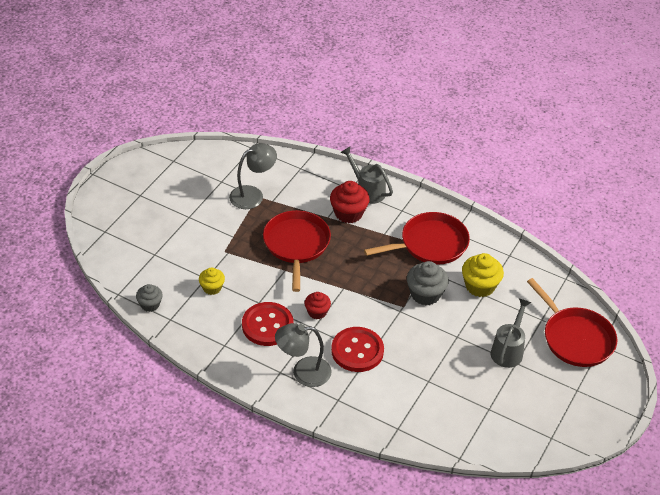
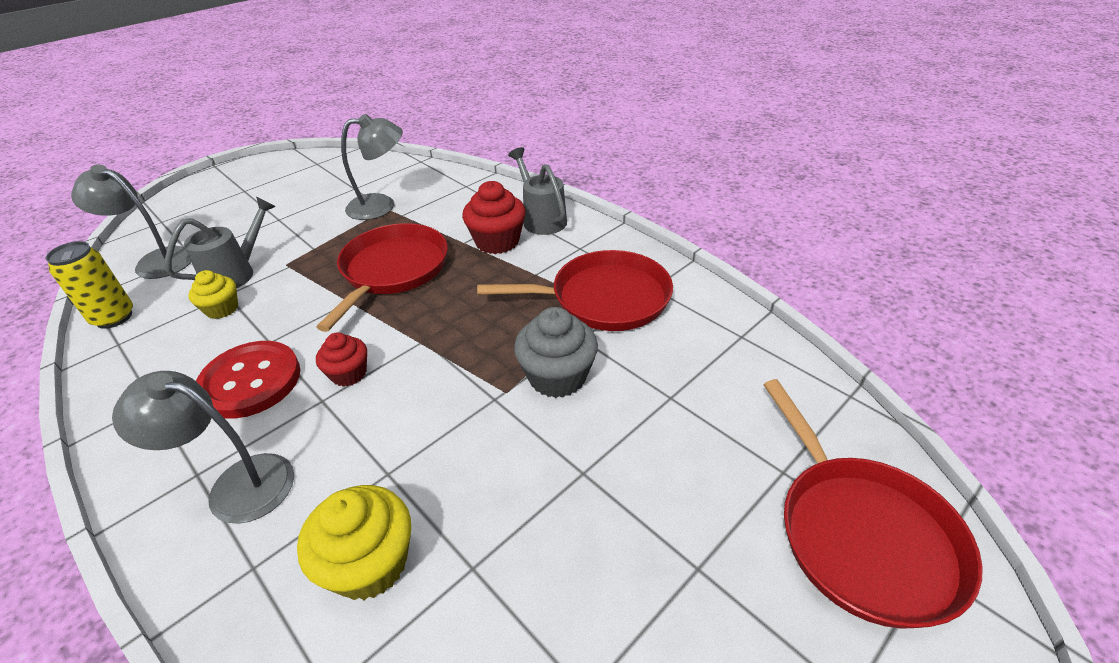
camera: 20 degrees right, 5 degrees down
(135, 262) = (156, 261): none -> grey lamp
(150, 304) = (114, 317): grey cupcake -> yellow can
(357, 351) = (368, 461): red button -> none
(480, 286) = (668, 380): yellow cupcake -> yellow cupcake (369, 563)
(508, 350) = (688, 530): grey watering can -> grey watering can (236, 273)

